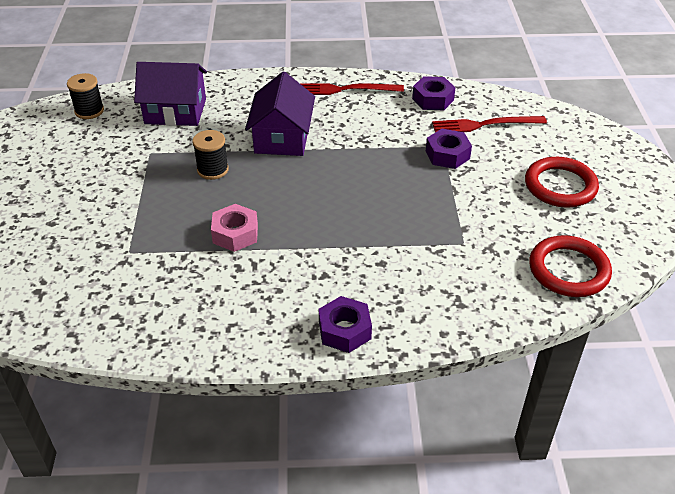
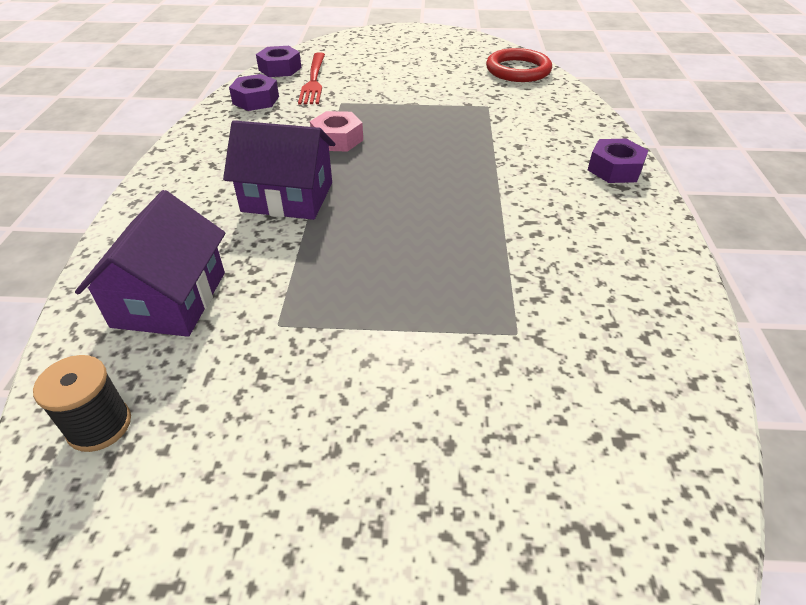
camera: 85 degrees left, 0 degrees up
(213, 170) = (341, 256): black spool -> none
(235, 234) = (477, 235): pink nut -> pink nut (337, 139)
(345, 90) = (203, 149): red fork -> none
(447, 155) = (356, 101): purple nut -> purple nut (280, 69)
(560, 186) = (414, 61): red ring -> none

